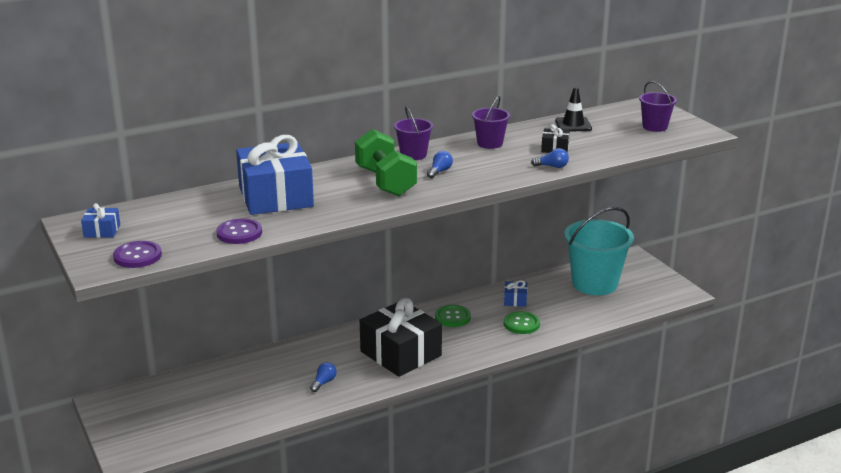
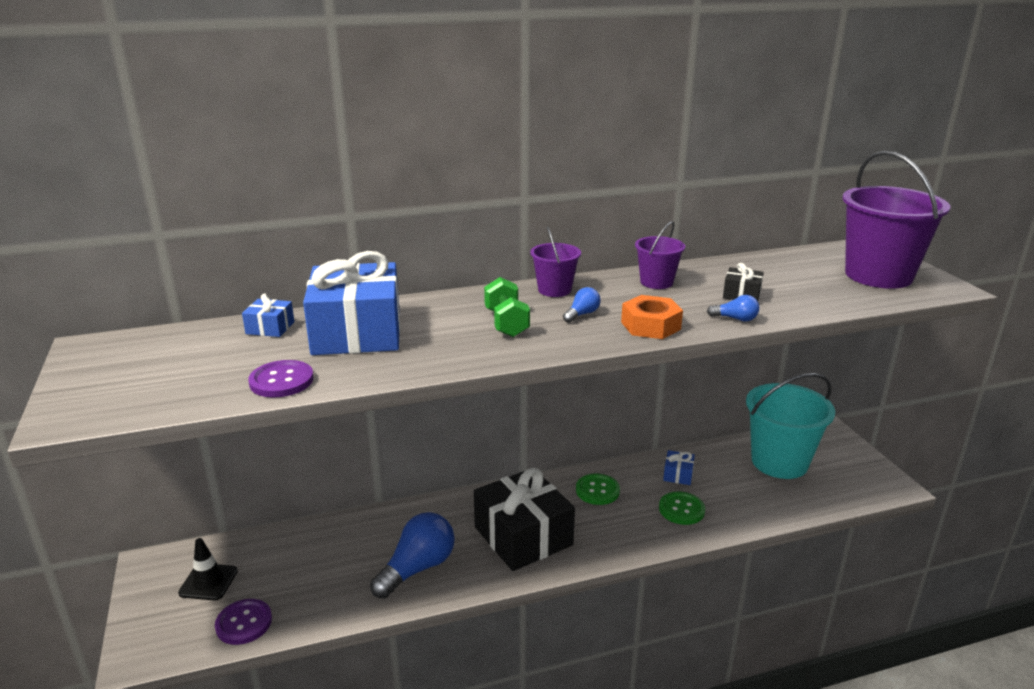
camera: 10 degrees right, 0 degrees up
(102, 231) = (112, 362): blue gift -> blue gift (270, 328)
(137, 256) = (128, 404): purple button -> purple button (244, 623)
(324, 382) = (417, 568): blue light bulb -> blue light bulb, size x2.19
(385, 182) = (506, 323): green dumbbell -> green dumbbell, size x0.65
(492, 176) = (650, 325): none -> orange nut
(573, 125) = (768, 266): black traffic cone -> black traffic cone (208, 582)
(655, 127) = (878, 275): purple bucket -> purple bucket, size x1.98

